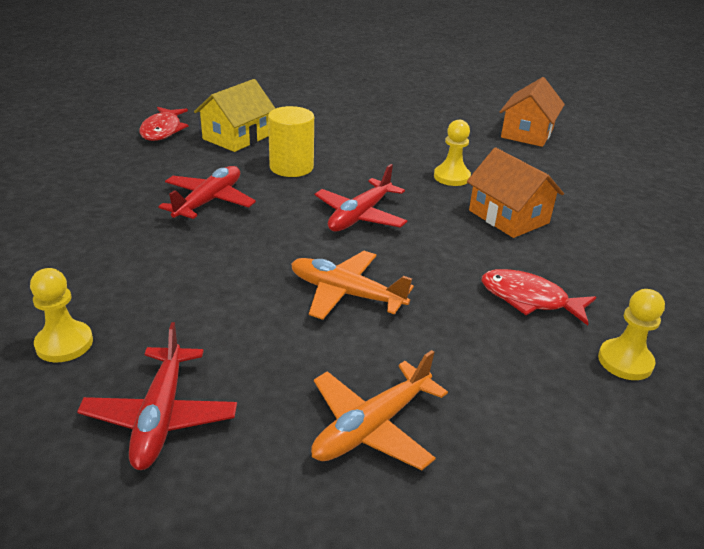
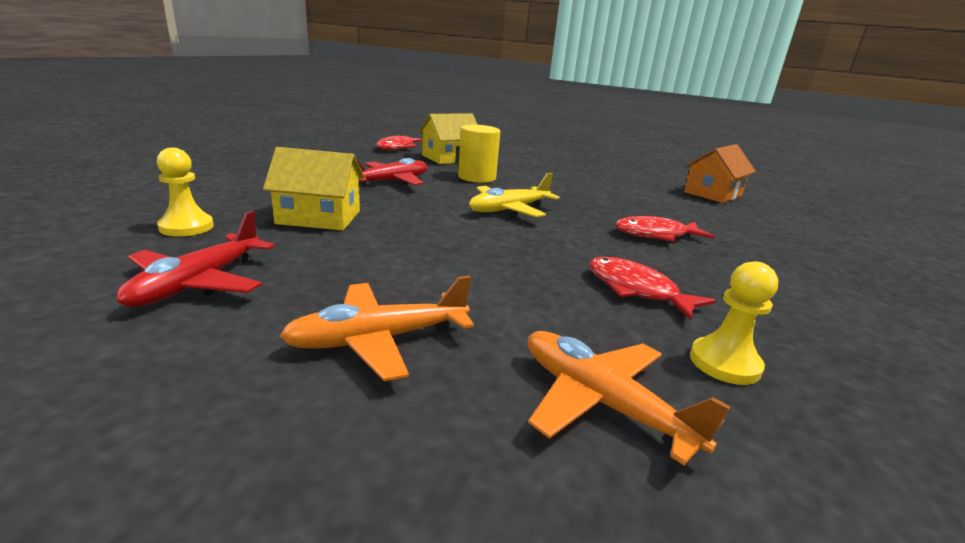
camera: 20 degrees right, 10 degrees down
(186, 285) = (319, 217): none -> yellow house
(346, 293) = (449, 248): orange plane -> orange plane (601, 402)
(360, 216) = (509, 210): red plane -> yellow plane
(451, 177) = (616, 204): yellow pawn -> none
(508, 216) = (656, 235): orange house -> red fish

